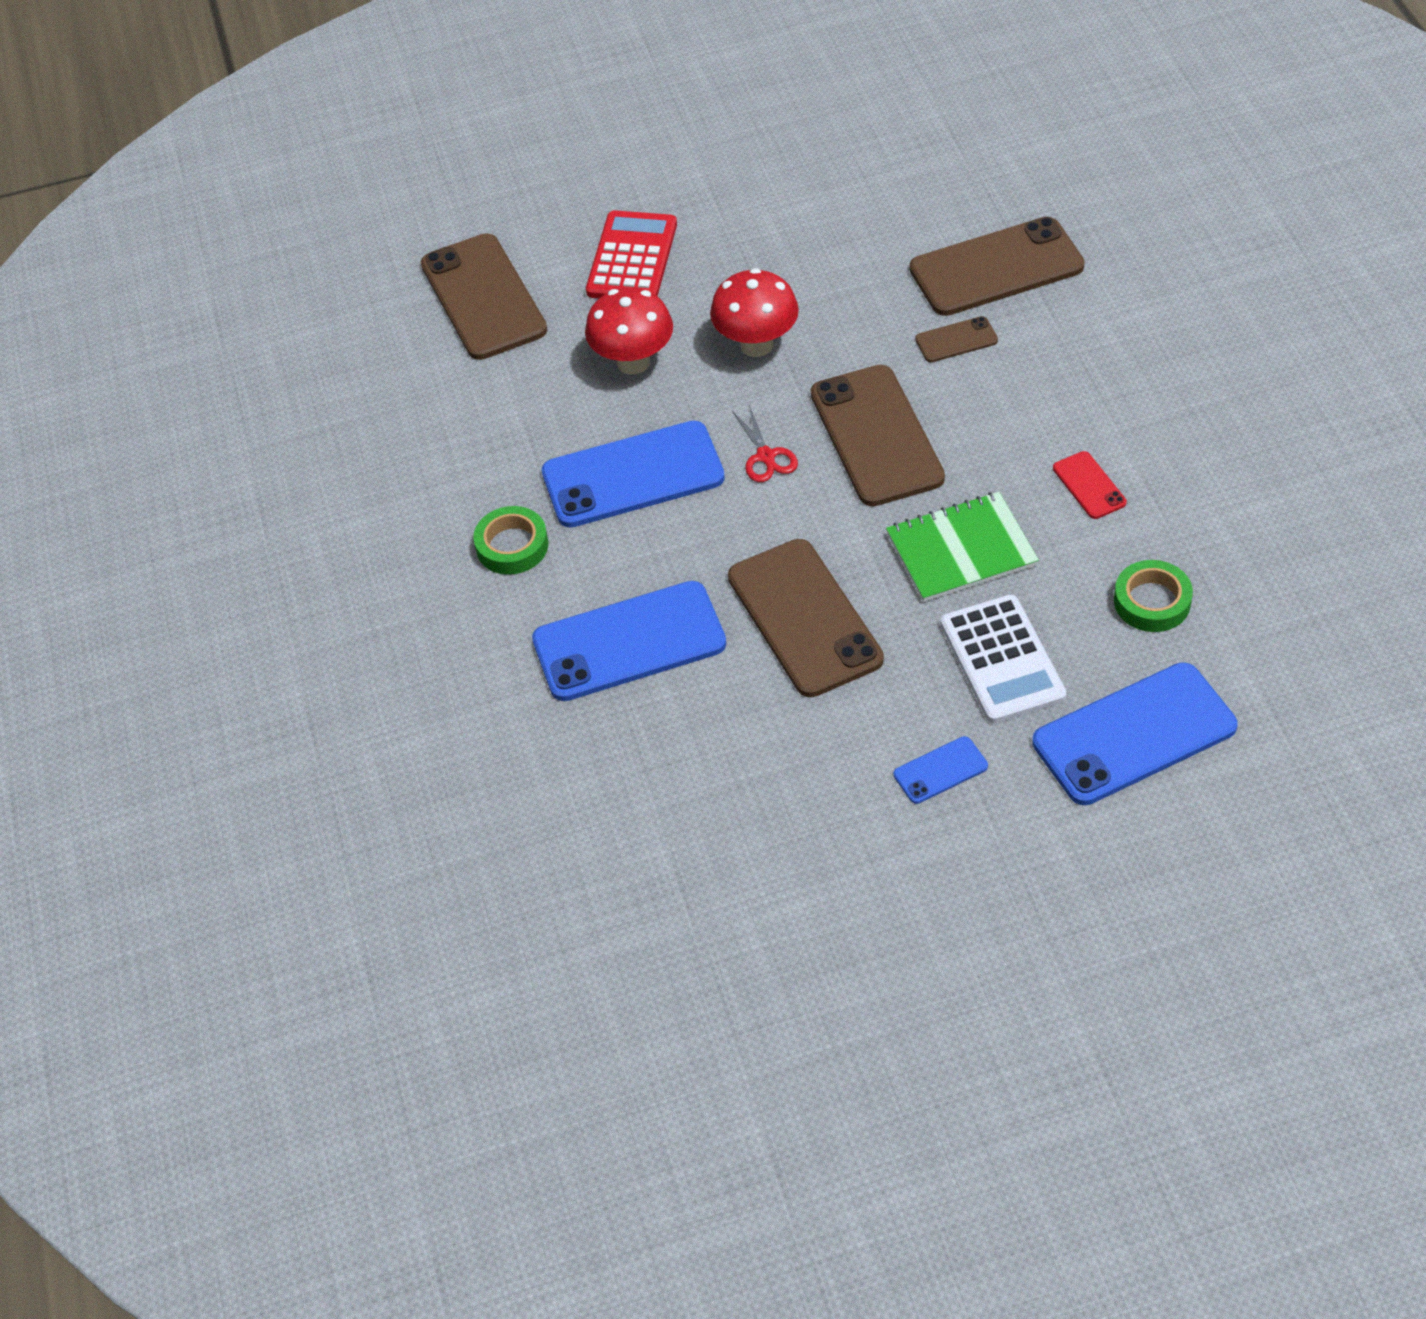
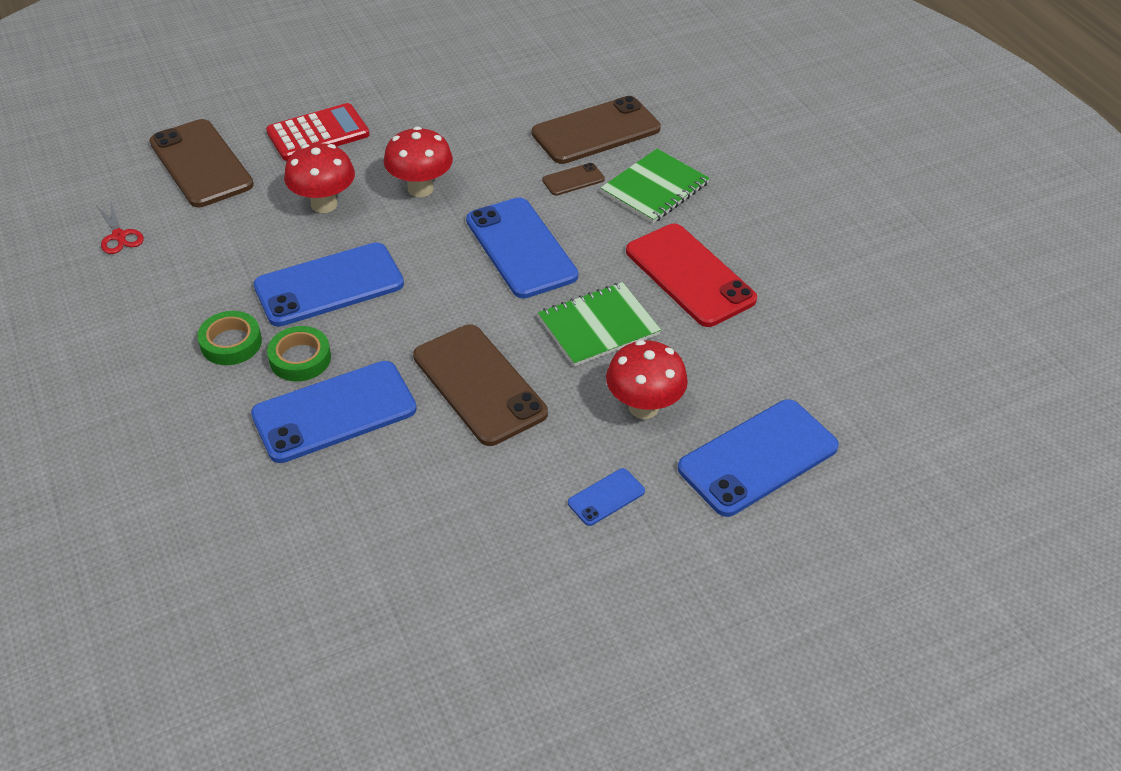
camera: 15 degrees left, 5 degrees down
(632, 258) = (318, 133): red calculator -> red calculator turned 60 degrees clockwise
(766, 456) = (435, 266): red scissors -> red scissors (119, 236)
(876, 436) = (521, 248): brown phone -> blue phone
(1002, 660) = (643, 407): white calculator -> red mushroom
(1063, 357) = (655, 188): none -> green notebook
(1089, 485) = (689, 275): red phone -> red phone, size x2.17
(1152, 601) = (753, 356): green tape -> green tape (300, 358)

